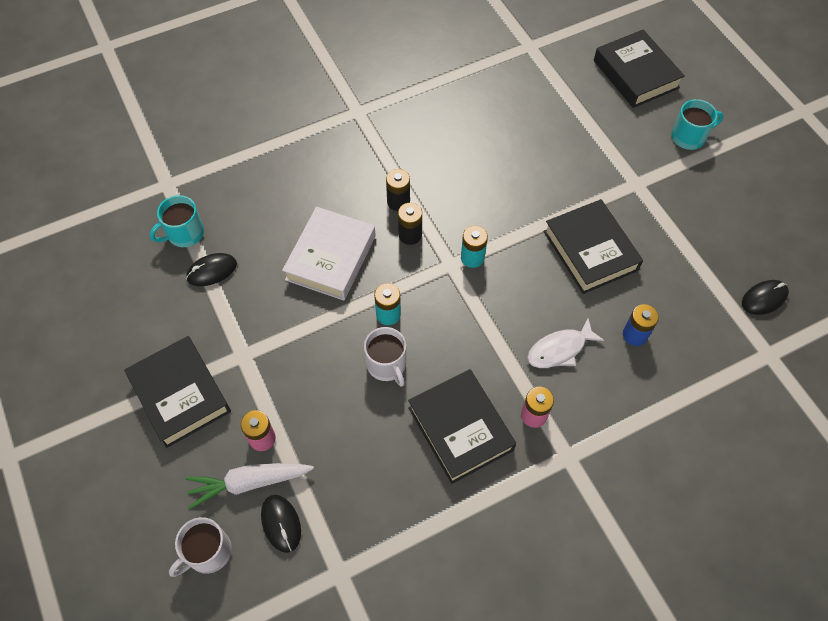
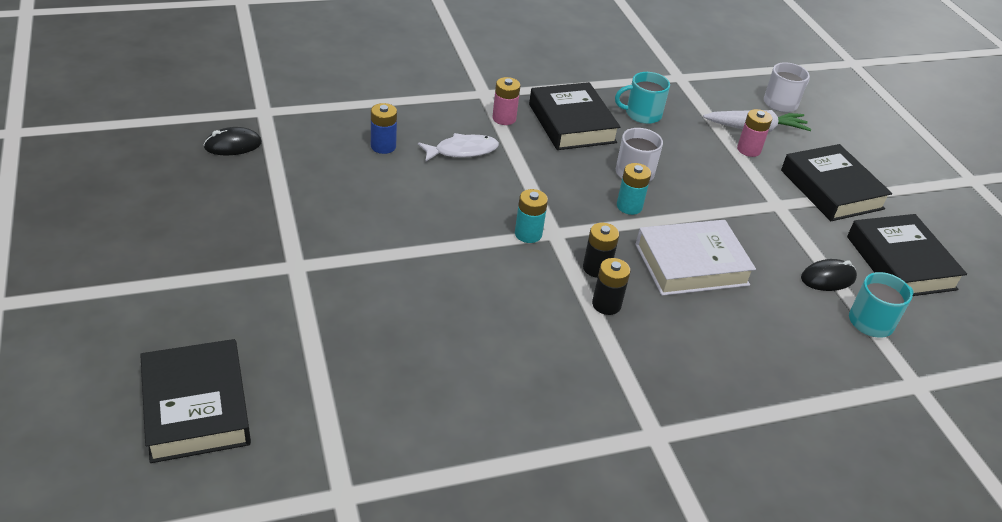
camera: 175 degrees left, 20 degrees down
(281, 523) = (726, 105): black mouse -> none
(331, 258) = (691, 264): white book -> white book turned 45 degrees clockwise
(590, 251) = (391, 215): black book -> black book (900, 263)
(689, 137) = (186, 304): turquoise mug -> turquoise mug (642, 114)

